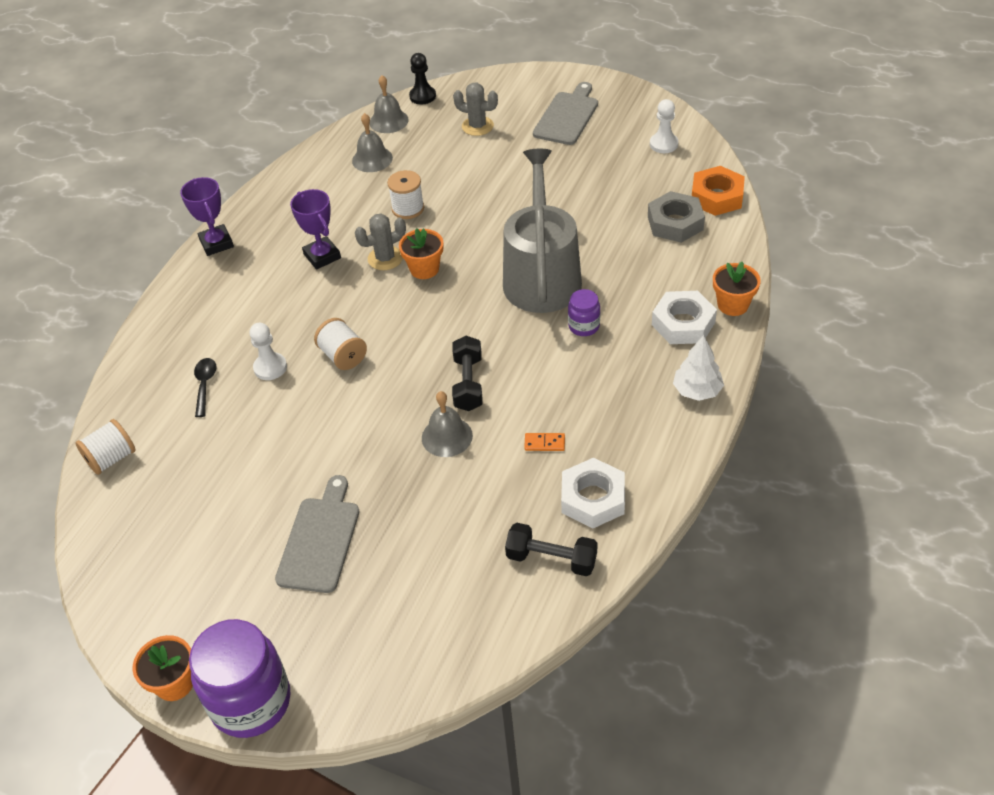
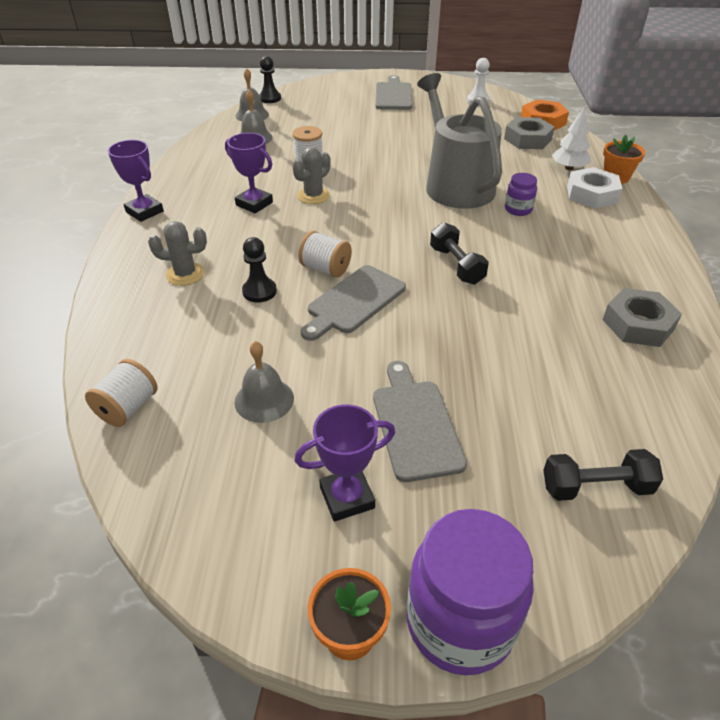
camera: 25 degrees left, 5 degrees down
(205, 385) = (199, 319): black spoon -> none
(230, 585) = (347, 497): none -> purple trophy
(270, 367) = (259, 291): white pawn -> black pawn
(346, 401) = (353, 302): none -> grey cutting board
(424, 269) = (353, 197): orange flower pot -> none
(447, 436) = (470, 308): grey bell -> grey bell (264, 400)
(477, 126) = (328, 109): grey cactus -> grey cactus (185, 274)
(544, 443) = (560, 293): orange domino -> none
(551, 559) = (649, 380): black dumbbell -> black dumbbell (596, 487)
(593, 498) = (638, 324): white nut -> grey nut
(697, 391) = (644, 233): white tree -> white tree (568, 168)

